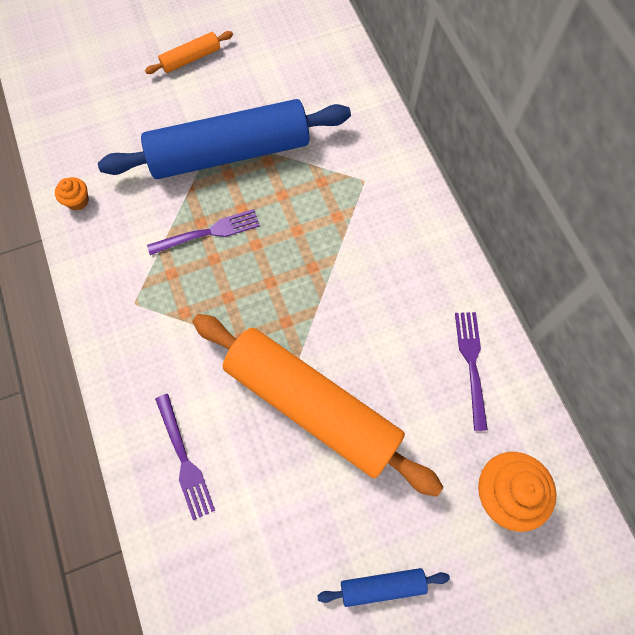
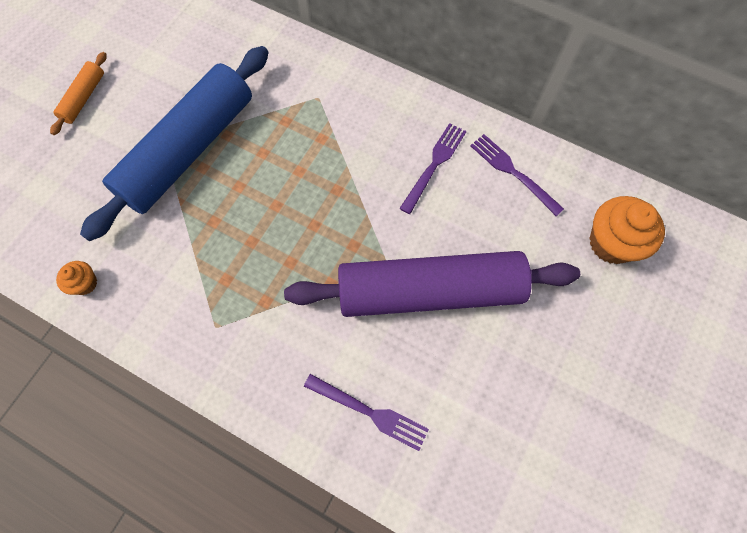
camera: 40 degrees left, 0 degrees up
(208, 232) = (228, 225): purple fork -> purple fork (434, 165)
(311, 406) = (429, 291): orange rolling pin -> purple rolling pin
(382, 586) = (593, 375): blue rolling pin -> none

